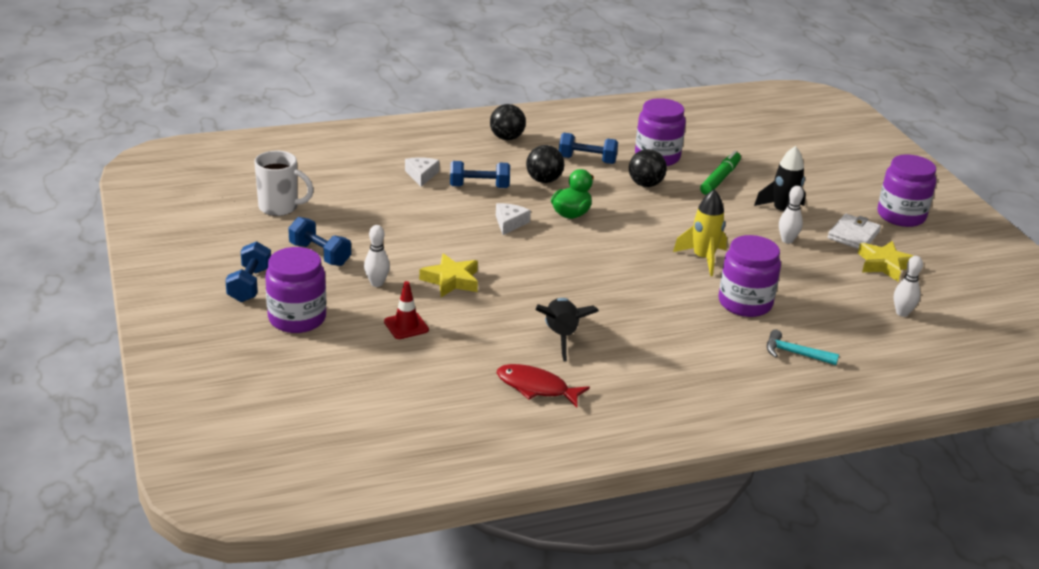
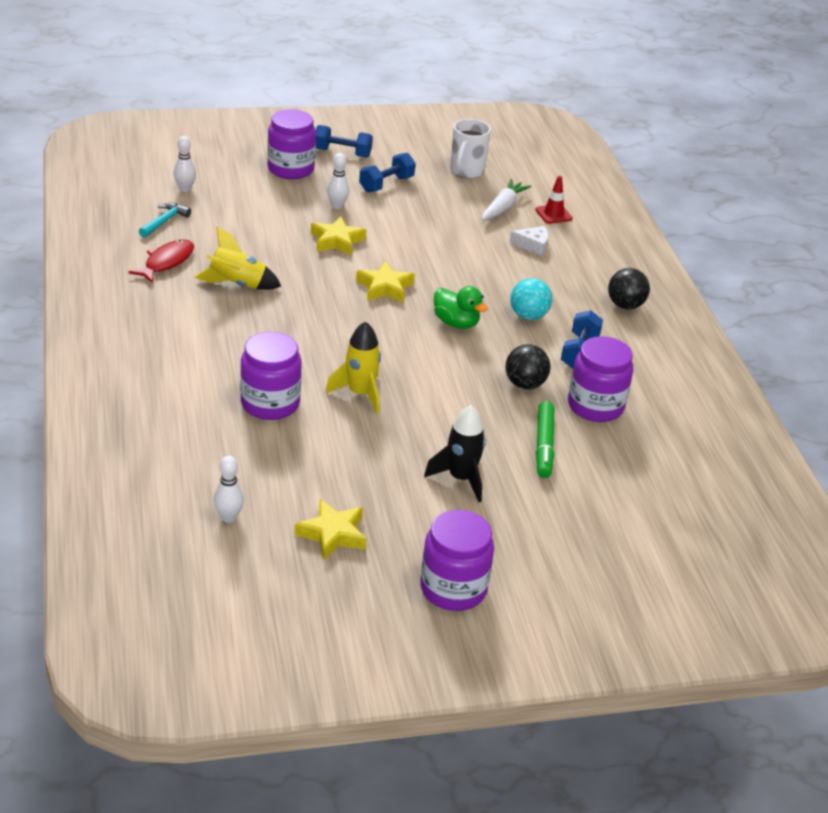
camera: 95 degrees right, 5 degrees up
(353, 188) = (503, 207): none -> white carrot
(406, 326) = (270, 213): red traffic cone -> red traffic cone (553, 214)
(479, 187) = (511, 275): blue dumbbell -> none
(509, 223) = (438, 283): white cheese -> none
(528, 250) = (385, 287): none -> yellow star
(544, 180) = (528, 316): black ball -> turquoise ball
(561, 336) = (237, 285): black rocket -> yellow rocket
(720, 179) = (544, 445): green marker -> green marker turned 60 degrees clockwise
(787, 240) = (395, 466): white bowling pin -> white bowling pin (185, 189)
(794, 353) = (174, 416): turquoise hammer -> turquoise hammer (164, 221)
(853, 235) = (405, 527): white wallet -> none

